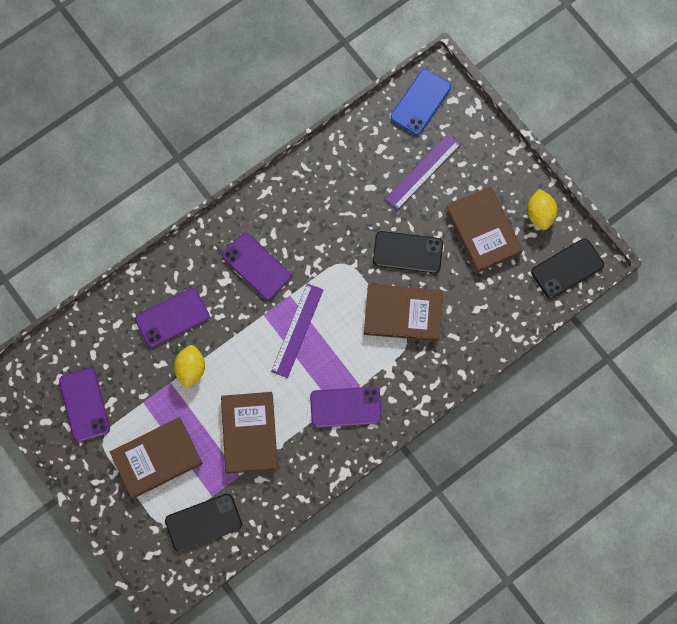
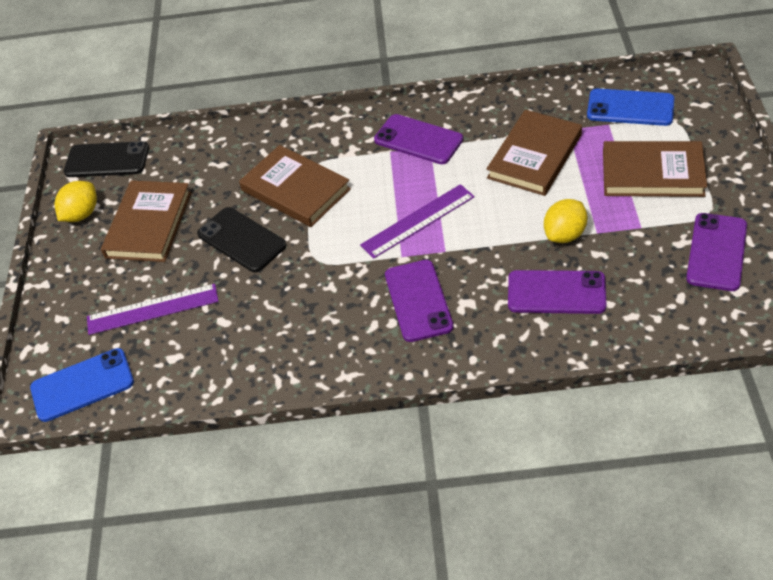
camera: 140 degrees left, 25 degrees down
(203, 522) = (630, 108): black phone -> blue phone

